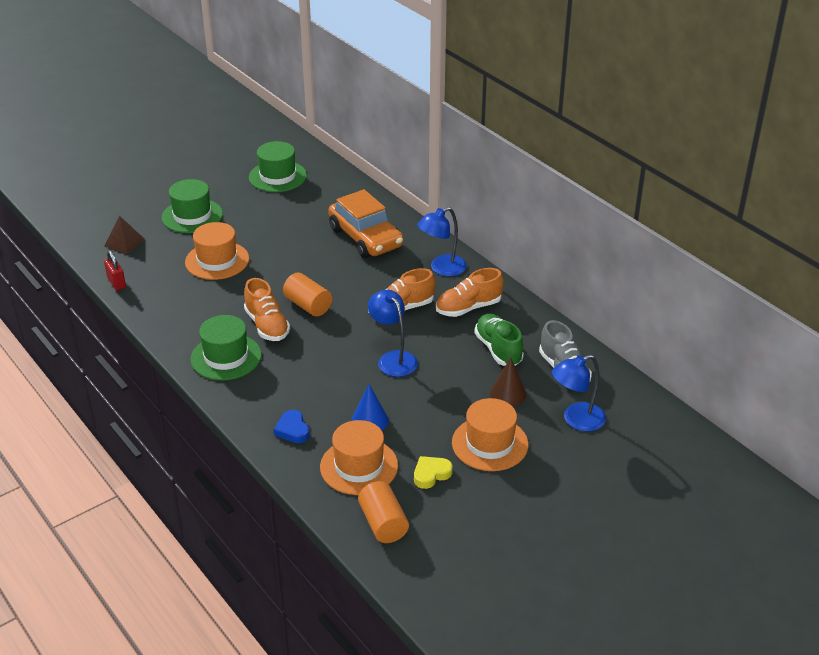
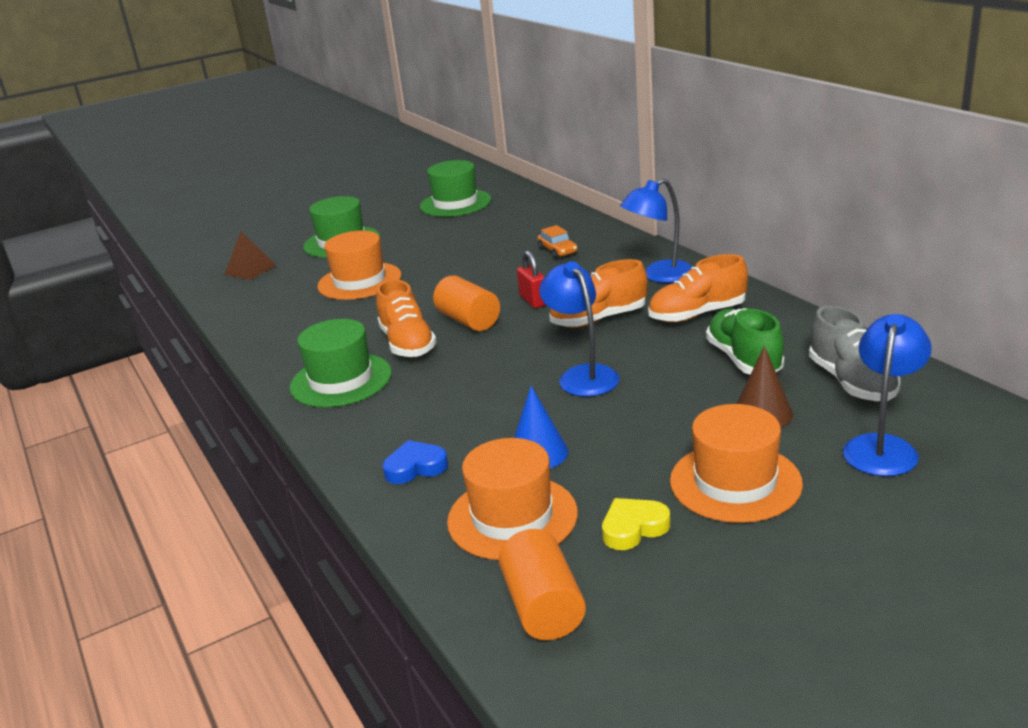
camera: 10 degrees right, 10 degrees down
(116, 283) = (225, 308): red padlock -> red padlock (533, 301)
(292, 430) = (415, 467): blue heart -> blue heart turned 90 degrees clockwise
(366, 237) = (558, 251): orange car -> orange car, size x0.42
(576, 420) = (882, 447): blue lamp -> blue lamp turned 135 degrees clockwise

